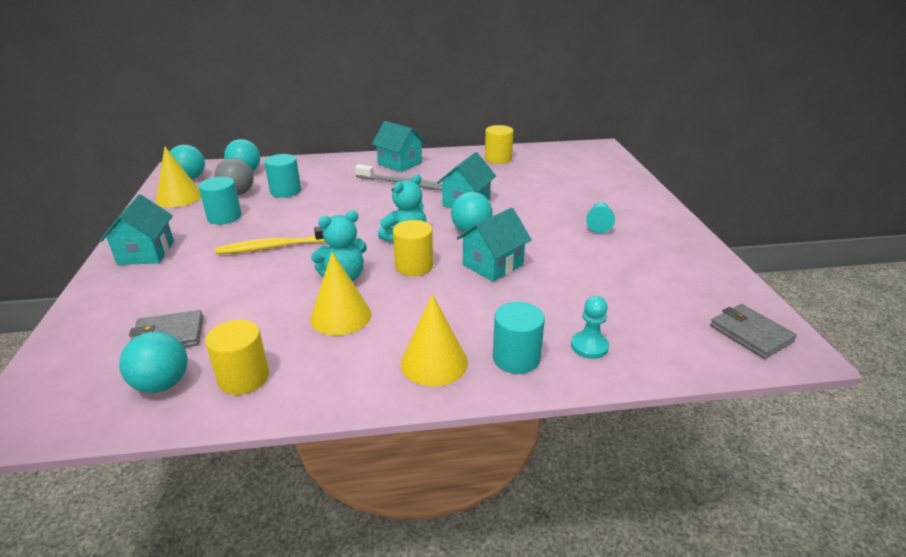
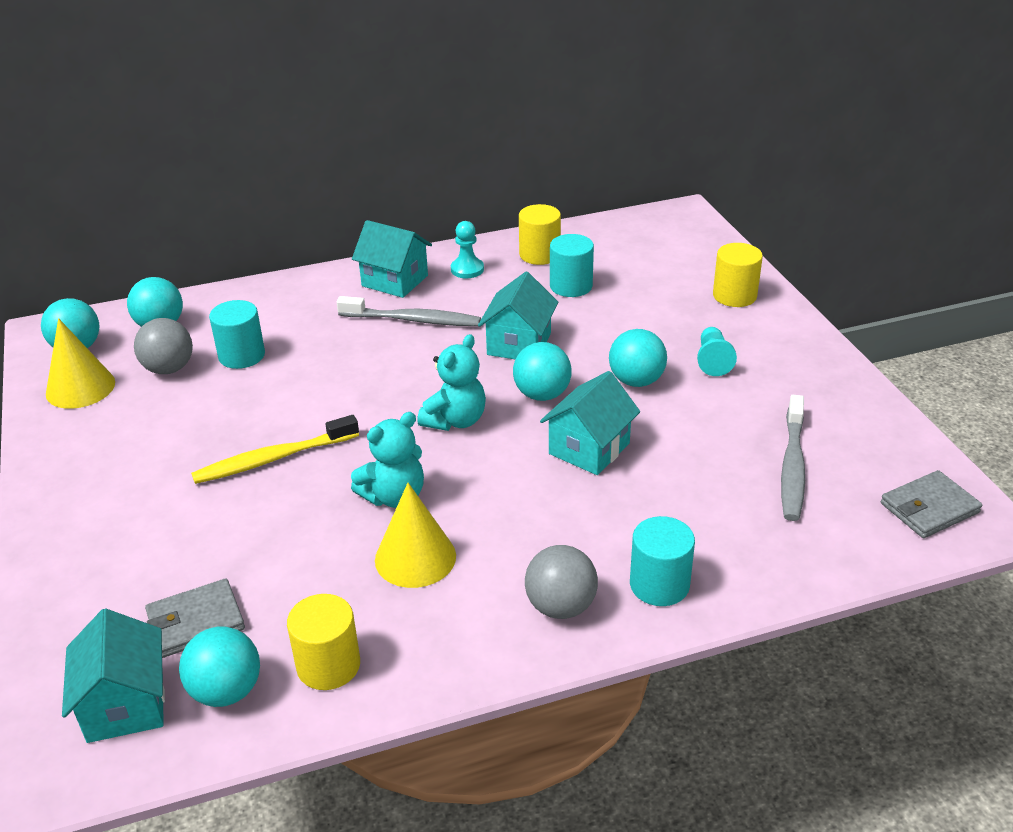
camera: 10 degrees left, 5 degrees up
(146, 253) = (87, 495): turquoise house -> turquoise house (125, 704)
(224, 217) = (171, 415): turquoise cylinder -> turquoise cylinder (571, 286)
(414, 266) = (483, 465): yellow cylinder -> yellow cylinder (734, 296)
(434, 362) = (560, 606): yellow cone -> grey ball
(540, 230) = (636, 381): none -> turquoise ball
(589, 346) = (743, 554): turquoise pawn -> turquoise pawn (467, 269)
(643, 293) = (792, 466): none -> grey toothbrush
(750, 334) = (929, 508): grey wallet -> grey wallet turned 75 degrees counterclockwise

